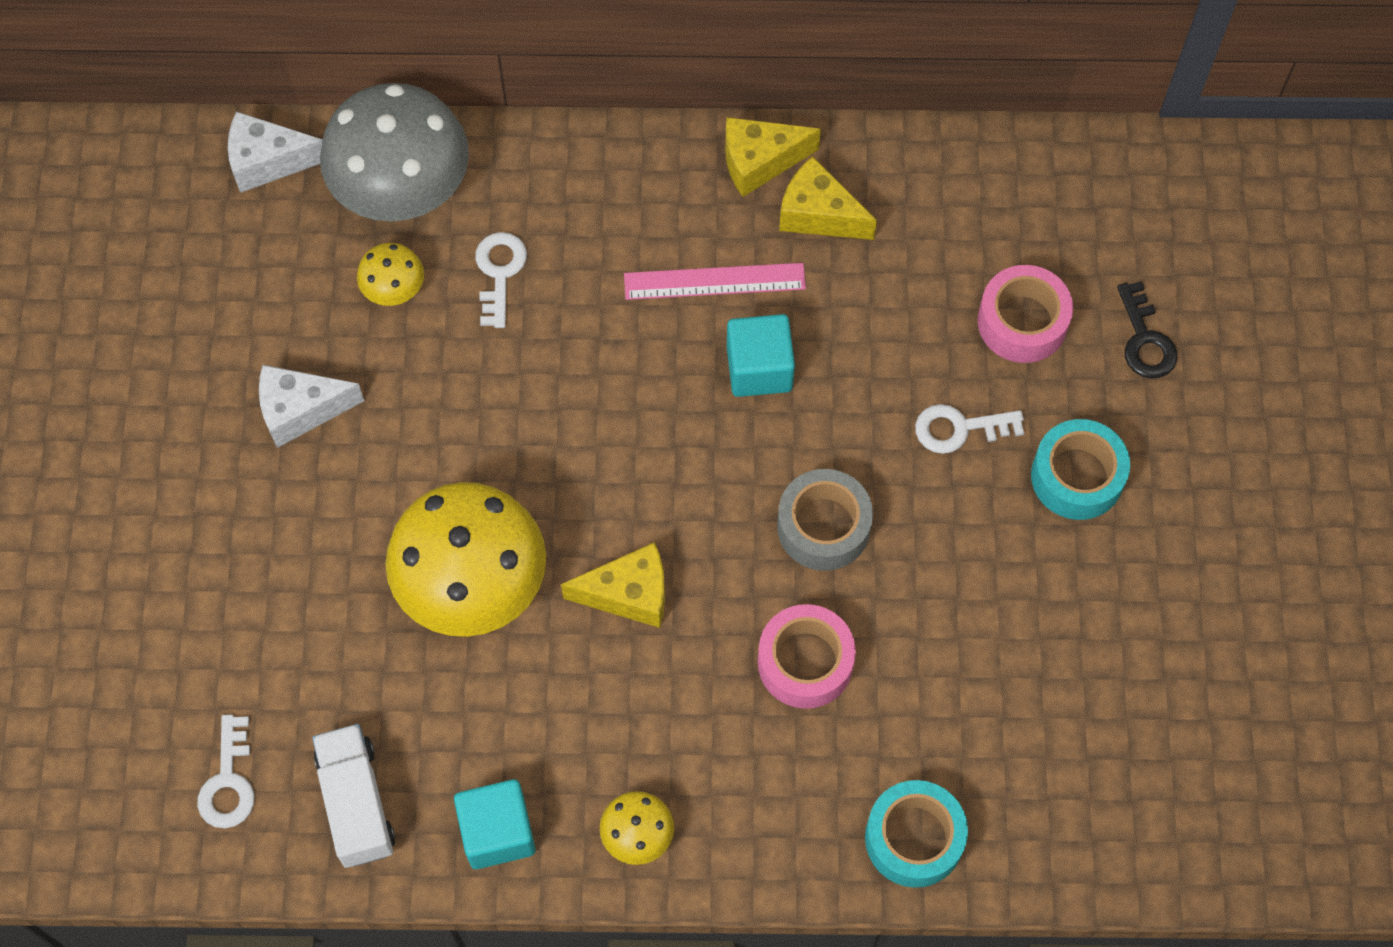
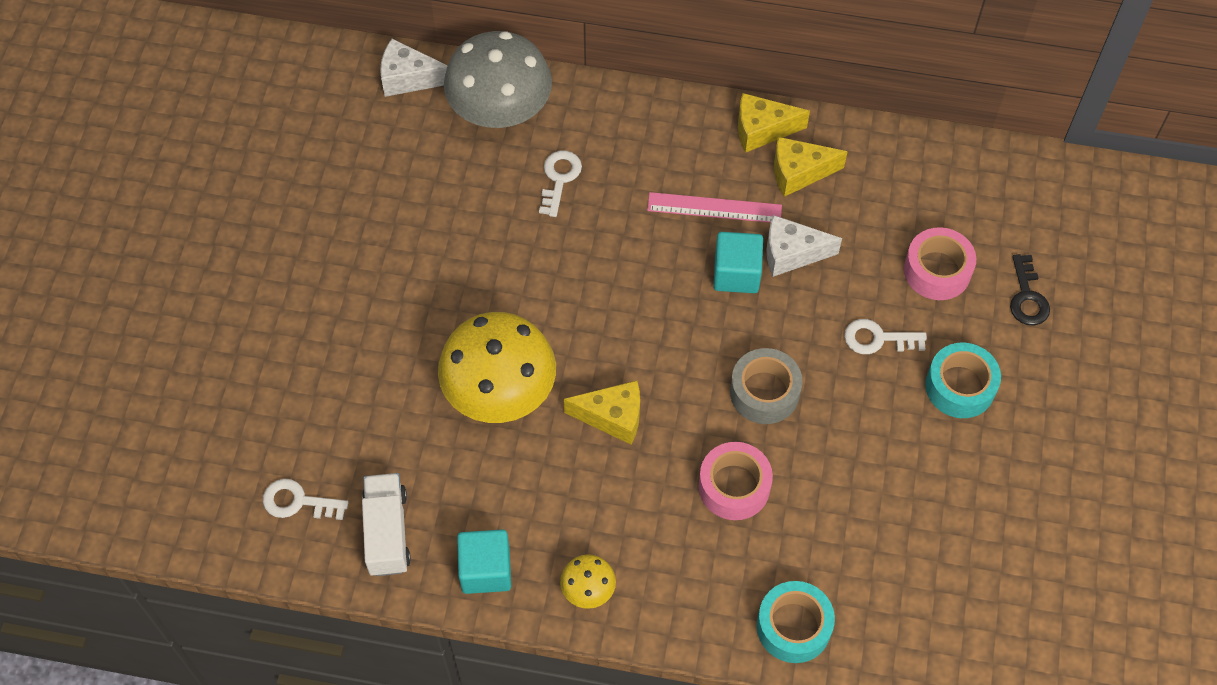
camera: 10 degrees right, 5 degrees down
(228, 781) = (298, 502): white key -> white key turned 90 degrees clockwise
(301, 410) = (399, 252): white cheese -> white cheese (791, 253)
(394, 288) = (481, 178): yellow mushroom -> none
(818, 214) = (799, 172): yellow cheese -> yellow cheese turned 45 degrees counterclockwise

